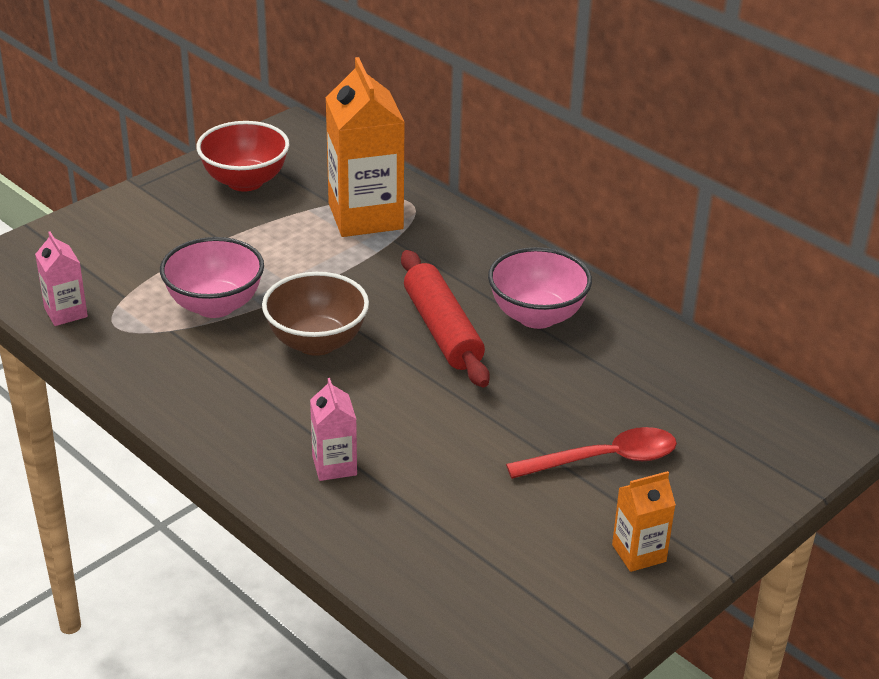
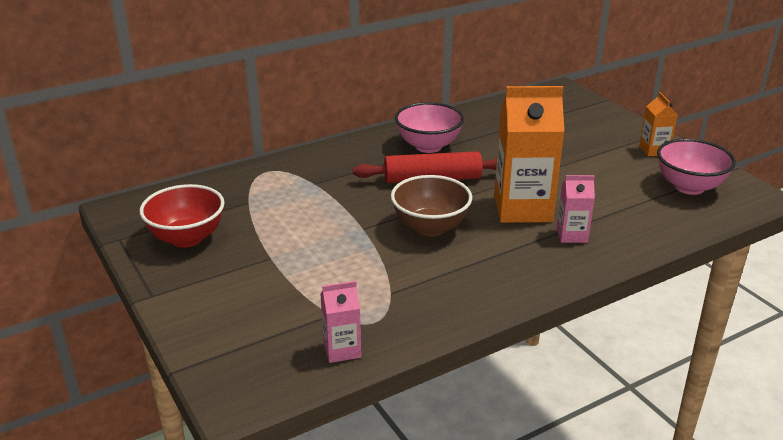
camera: 75 degrees left, 5 degrees down
(215, 305) = (365, 268): pink bowl -> pink bowl (689, 187)
(365, 216) = (276, 190): orange carton -> orange carton (522, 208)
(605, 459) = (574, 147): red spoon -> none

